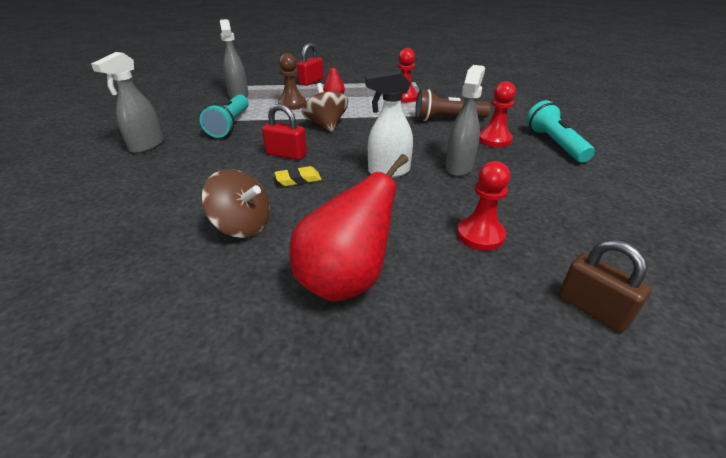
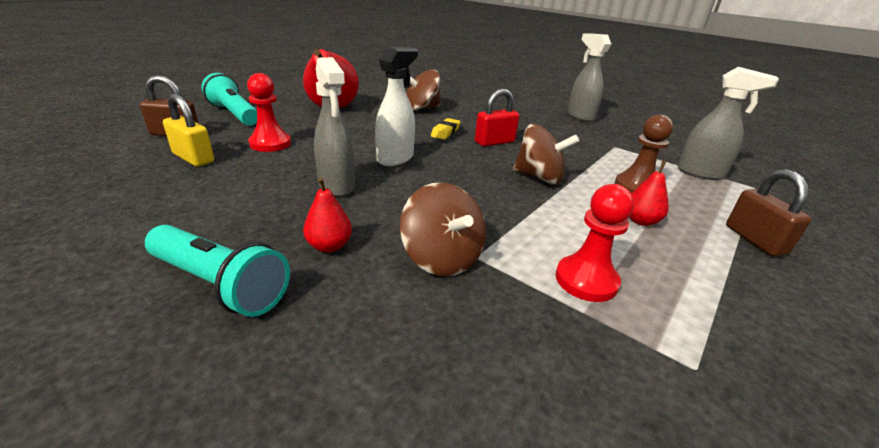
camera: 130 degrees right, 5 degrees down
(230, 125) = (596, 145): turquoise flashlight -> turquoise flashlight (234, 114)
(311, 81) = (754, 240): red padlock -> brown padlock
(447, 119) = (442, 258): brown flashlight -> brown spinning top
(494, 139) = (329, 246): red pawn -> red pear
(567, 244) = (193, 158): none -> yellow padlock

